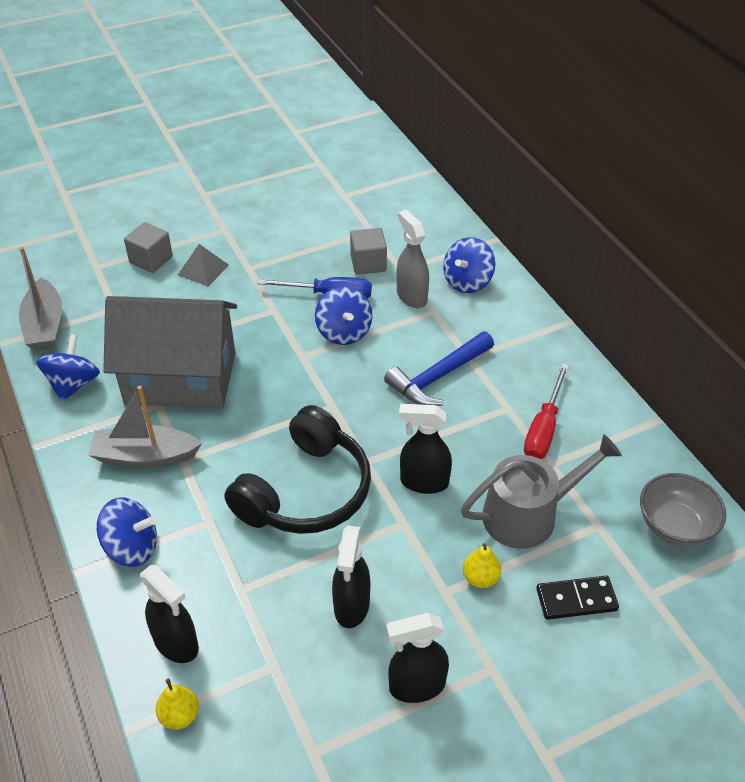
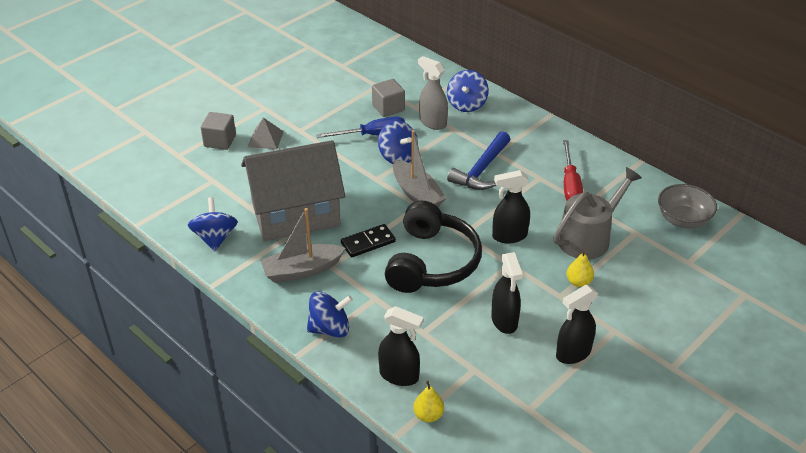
camera: 20 degrees left, 5 degrees down
(45, 325) = (164, 204): grey boat -> grey boat (417, 194)
(576, 600) = (645, 278): black domino -> black domino (368, 242)

